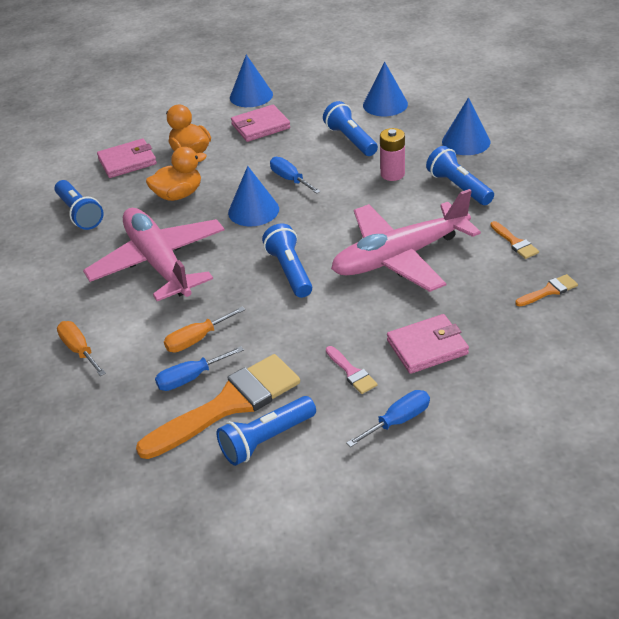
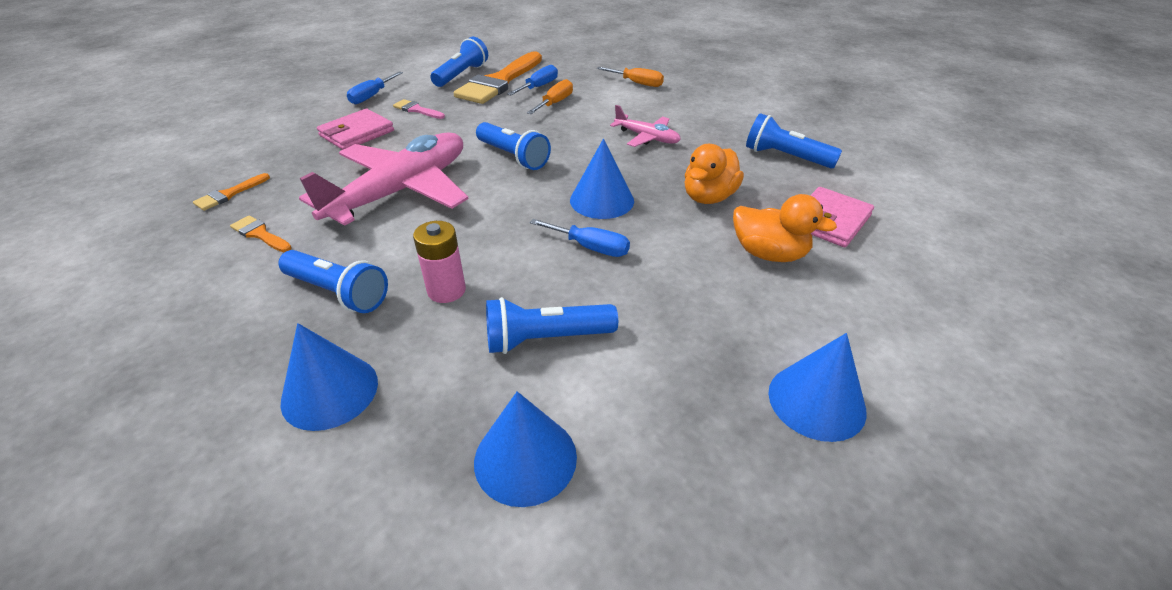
camera: 150 degrees right, 0 degrees up
(158, 263) = (647, 137): pink plane -> pink plane, size x0.48
(260, 126) = (719, 328): pink wallet -> none
(350, 140) = (546, 339): blue flashlight -> blue flashlight turned 135 degrees clockwise

